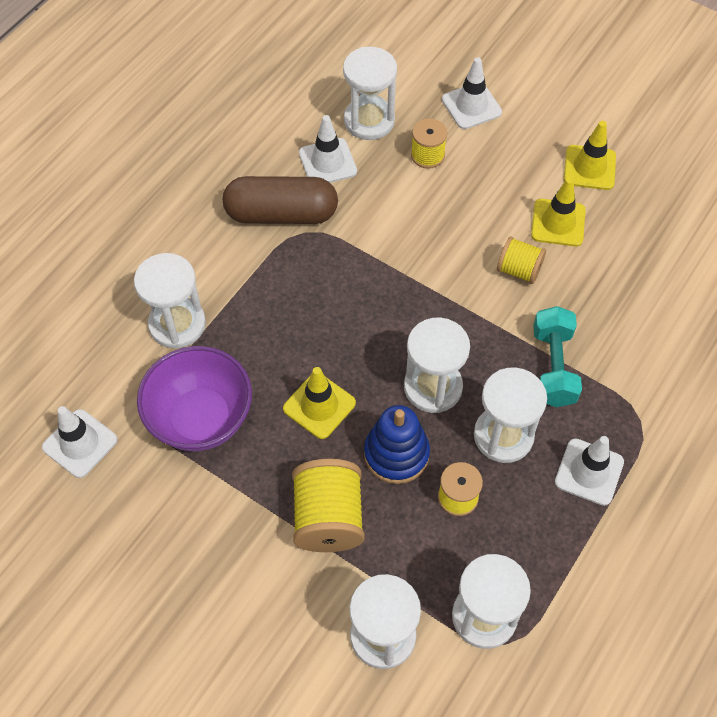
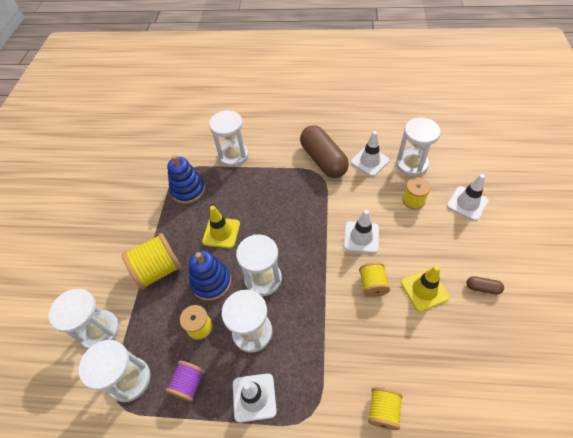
camera: 65 degrees right, 5 degrees down
(80, 443) = (153, 156): white traffic cone -> white traffic cone (361, 237)
(201, 418) = (188, 190): purple bowl -> blue stacking toy
(531, 542) = (189, 384): none -> purple spool
(553, 367) = (317, 338): turquoise dumbbell -> none
(589, 168) = (482, 288): yellow traffic cone -> brown capsule
(672, 347) = (383, 410): none -> yellow spool

